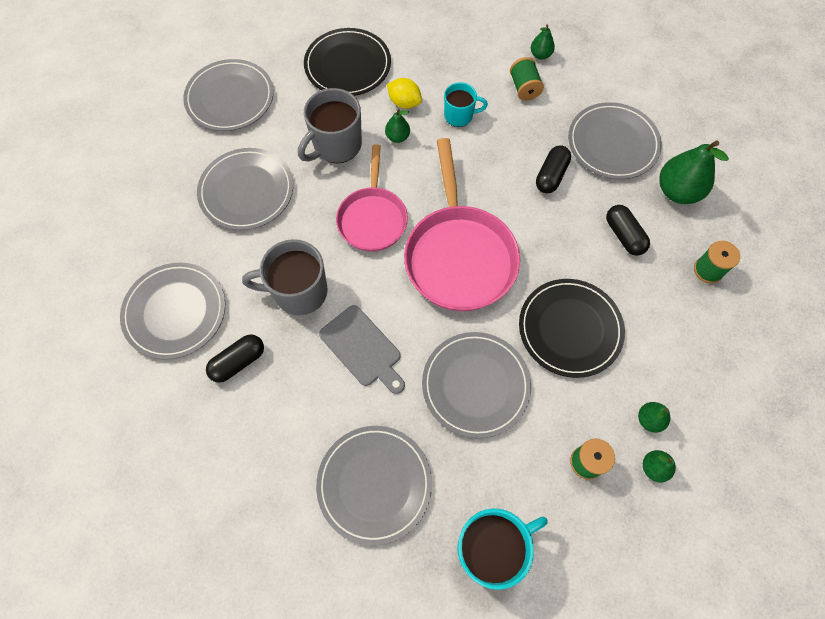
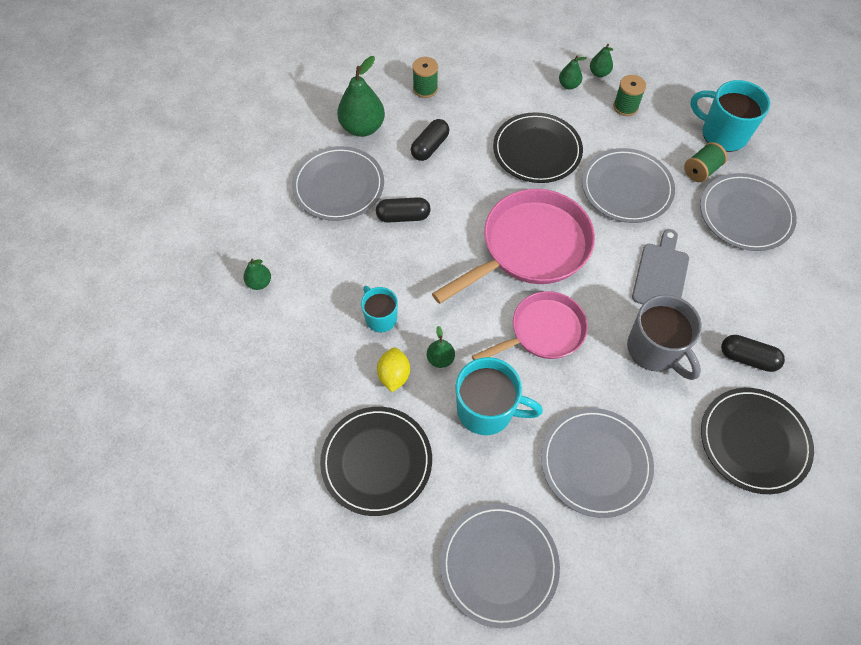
camera: 120 degrees left, 5 degrees down
(175, 312) = (754, 441): grey plate -> black plate
(336, 145) = (487, 410): grey mug -> turquoise mug
(524, 88) = (312, 278): green spool -> green spool (701, 170)

